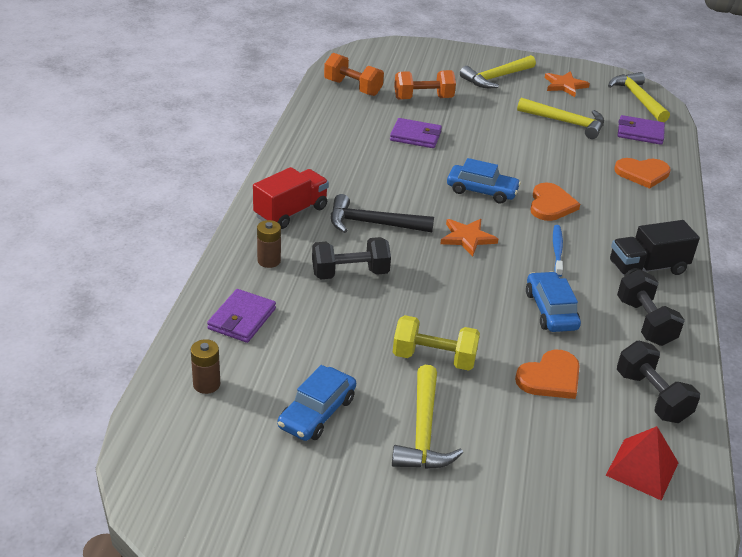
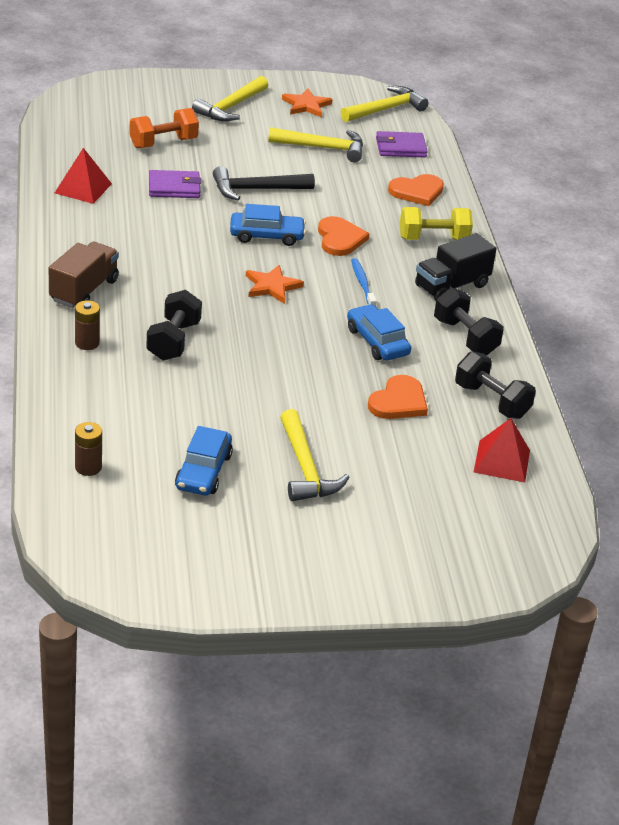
camera: 20 degrees left, 0 degrees up
(242, 319) = (90, 403): purple wallet -> none
(291, 212) = (84, 290): red truck -> brown truck
(335, 125) = (83, 188): none -> red pyramid
(350, 273) = (173, 341): black dumbbell -> black dumbbell turned 45 degrees counterclockwise
(353, 88) = (81, 142): orange dumbbell -> none
(372, 223) = (172, 288): black hammer -> black hammer (256, 189)
(434, 358) = (288, 404): yellow dumbbell -> yellow dumbbell (433, 239)
(637, 98) = (386, 109): yellow hammer -> yellow hammer turned 90 degrees clockwise

